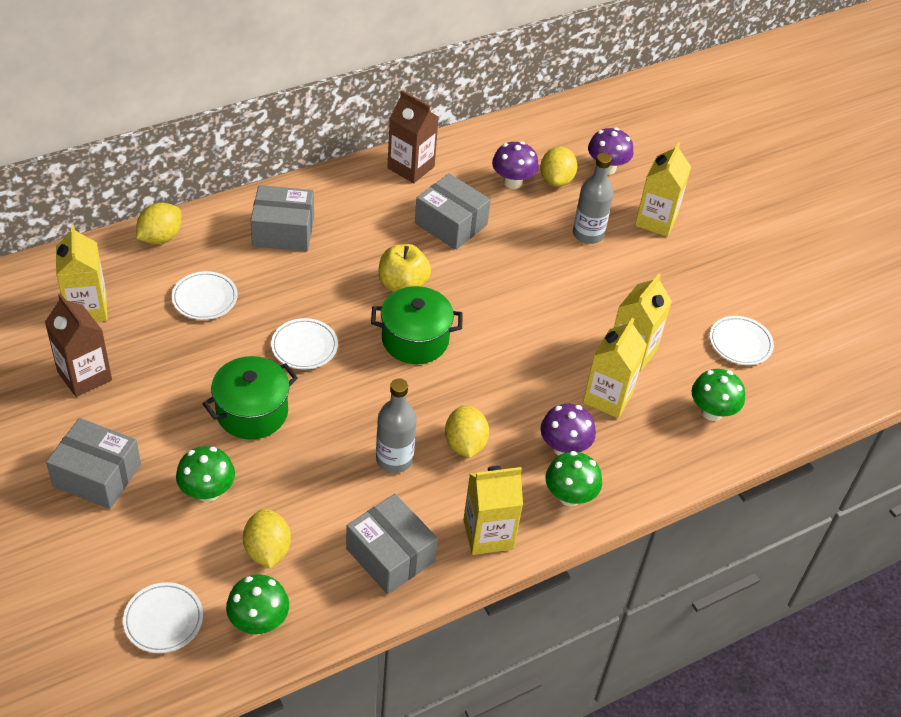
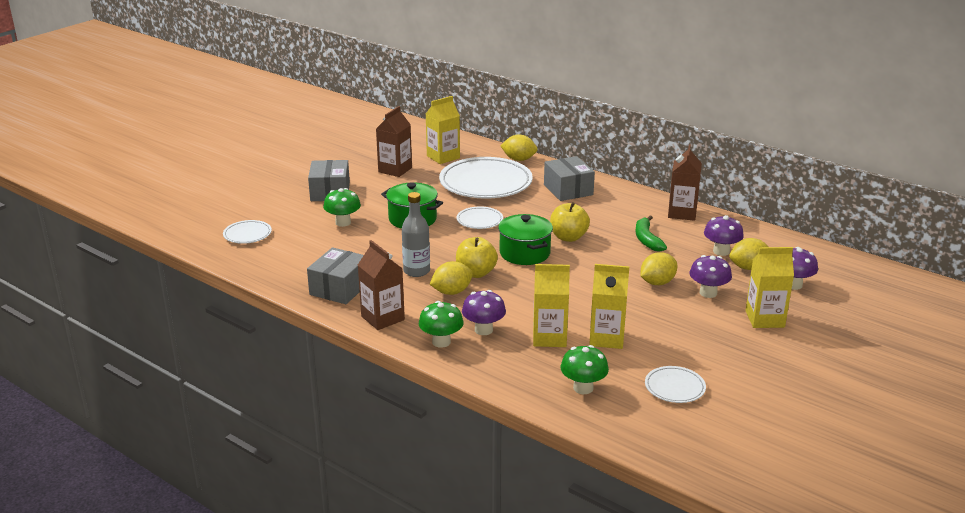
camera: 70 degrees right, 20 degrees down
(205, 298) = (485, 183): white plate -> white plate, size x2.13
(259, 621) = (263, 261): green mushroom -> none
(267, 550) = (315, 250): yellow lemon -> yellow lemon (657, 282)
(434, 403) = (476, 273): none -> yellow apple
(451, 224) = (647, 239): grey box -> green banana
(488, 534) = (382, 318): yellow carton -> brown carton
(588, 234) = (708, 293): grey bottle -> purple mushroom

